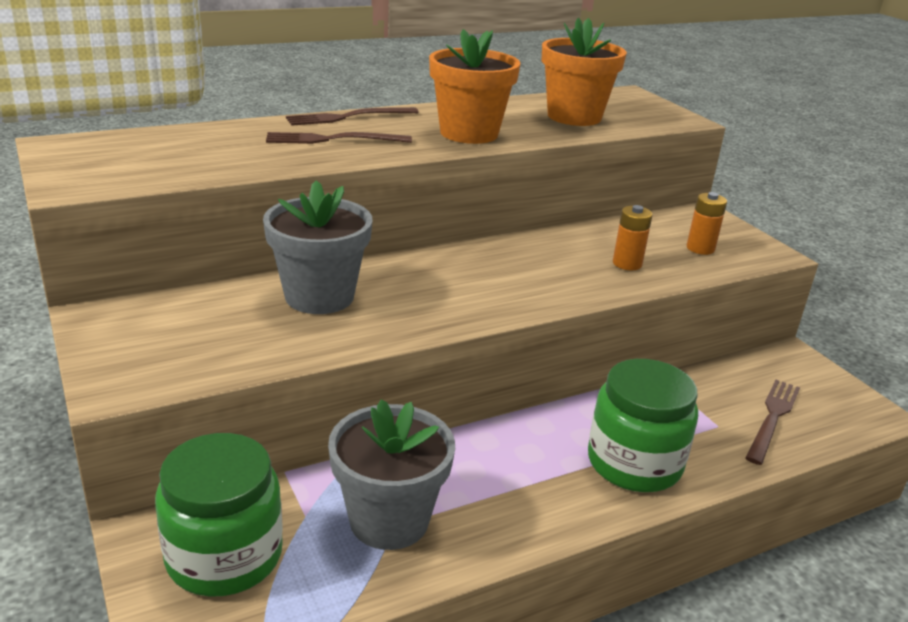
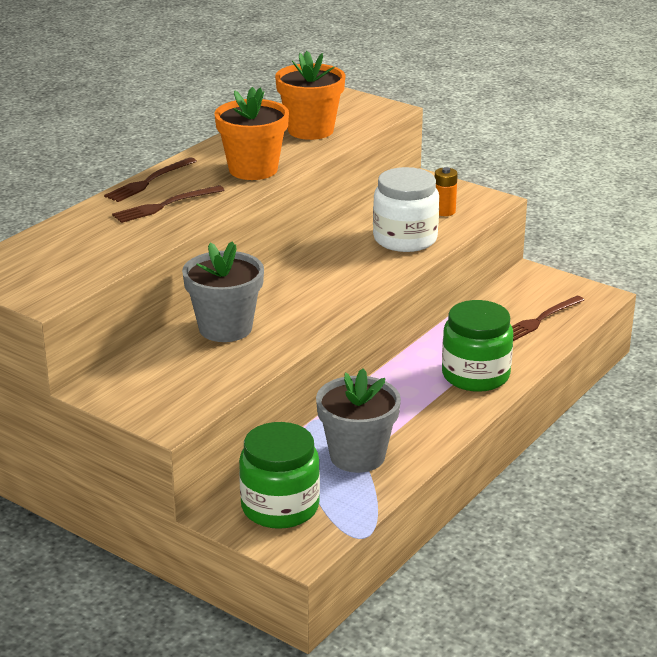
camera: 25 degrees left, 0 degrees up
(627, 264) = (405, 239): orange battery -> white jar
(772, 418) = (540, 319): brown fork -> brown fork turned 135 degrees counterclockwise

